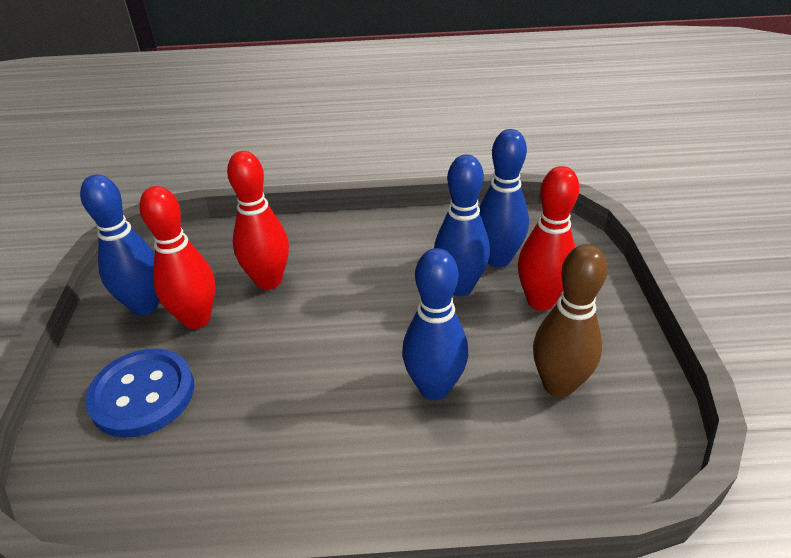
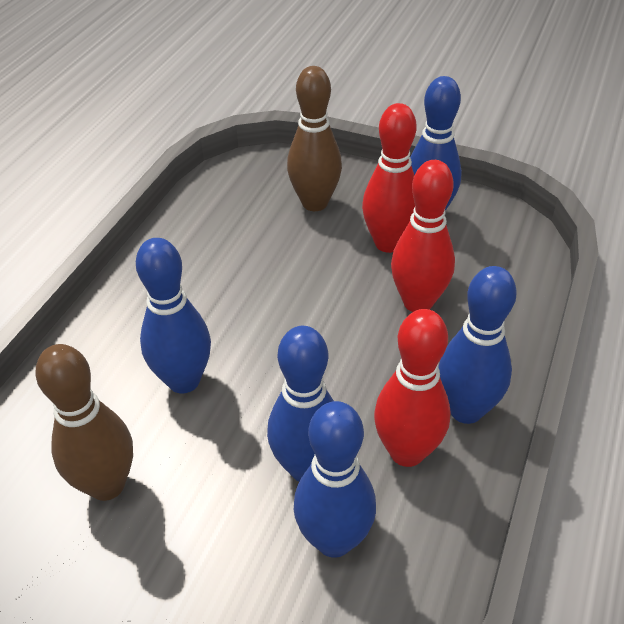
camera: 115 degrees right, 5 degrees up
(142, 394) = (314, 203): blue button -> brown bowling pin
(363, 234) = (466, 410): none -> blue bowling pin
(540, 301) = (228, 544): red bowling pin -> red bowling pin (407, 452)

